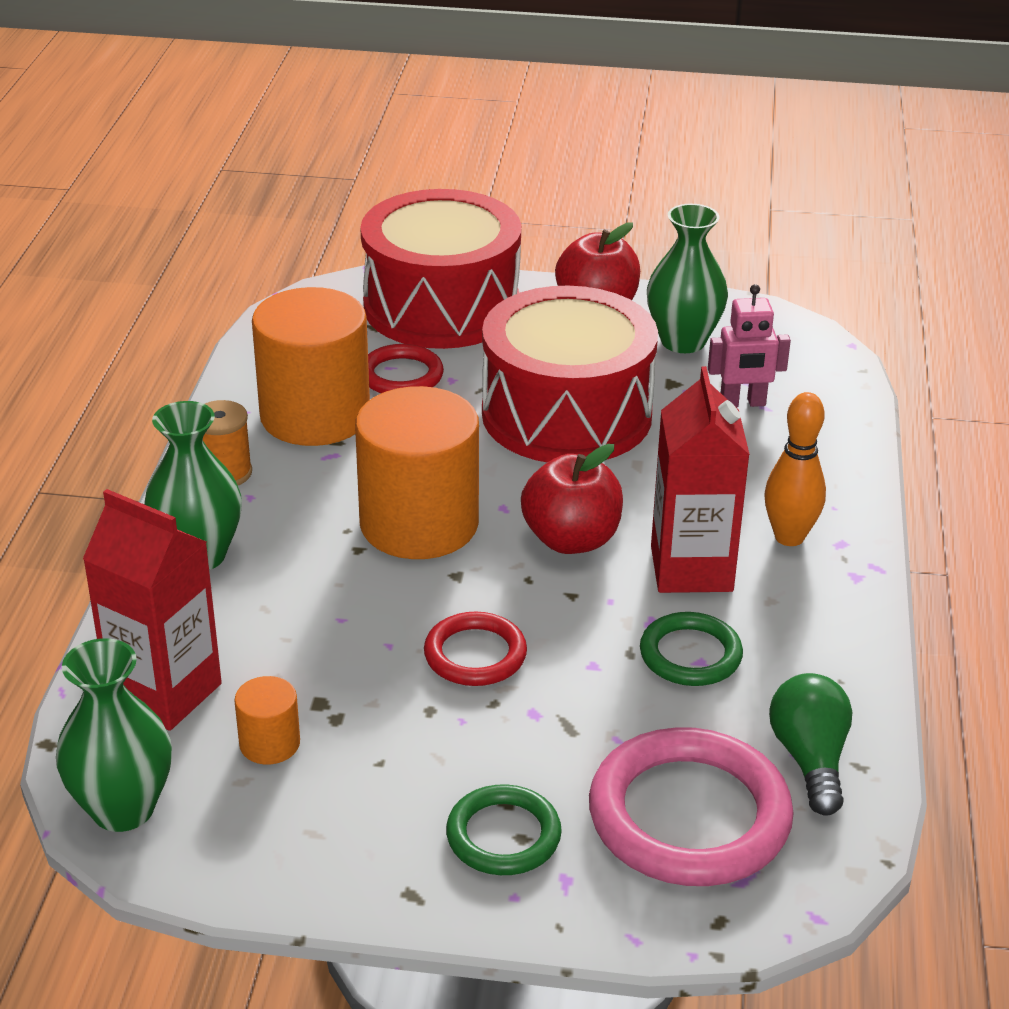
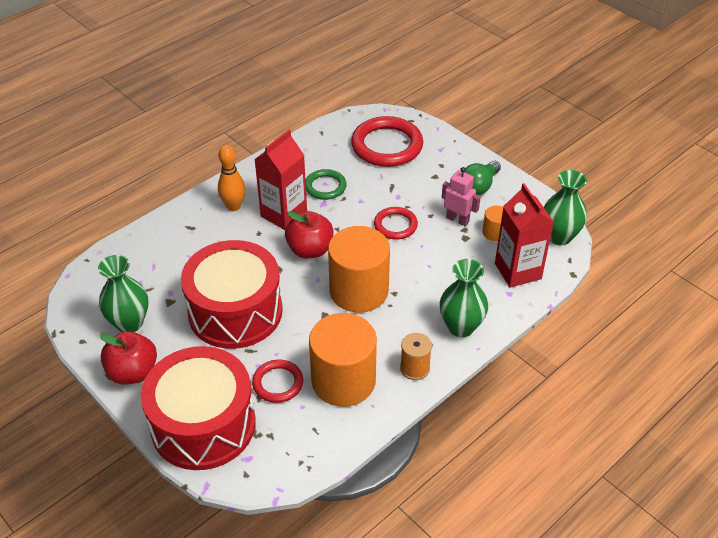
camera: 140 degrees left, 10 degrees up
(503, 835) = (446, 168): green ring -> none
(689, 816) = (387, 145): pink ring -> red ring
(742, 403) = (159, 273): pink robot -> pink robot (457, 220)
(810, 759) = (333, 141): green light bulb -> green light bulb (479, 186)

